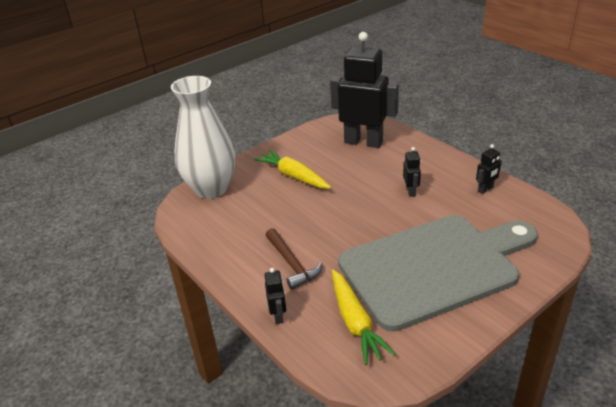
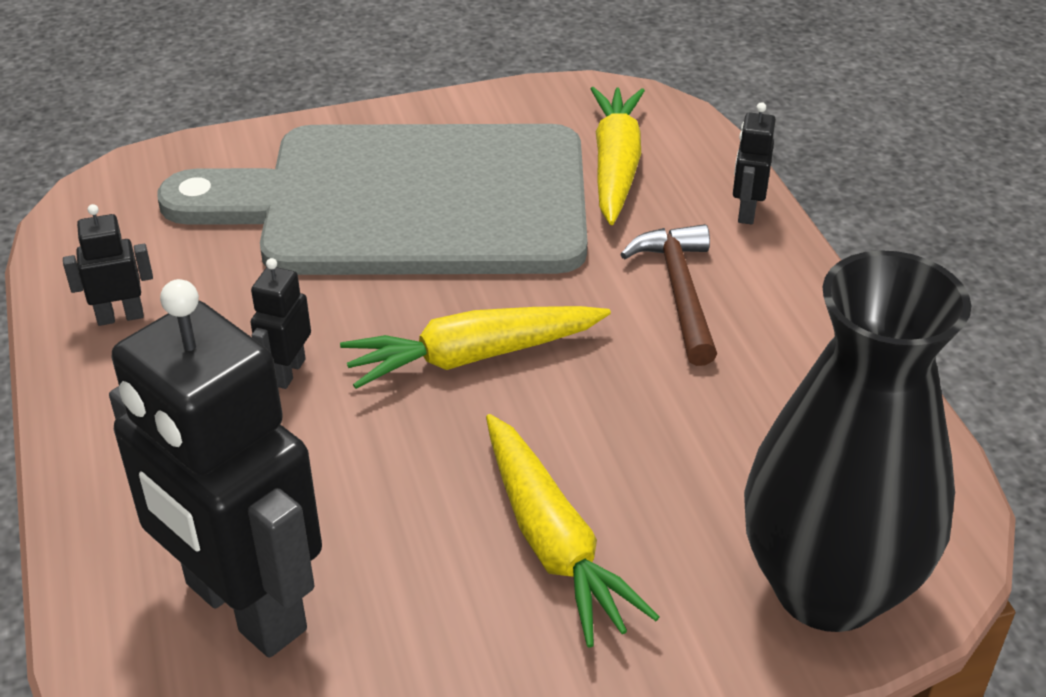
camera: 160 degrees left, 5 degrees up
(211, 189) = (827, 588): white vase -> black vase
(354, 215) = (474, 356): none -> yellow carrot

